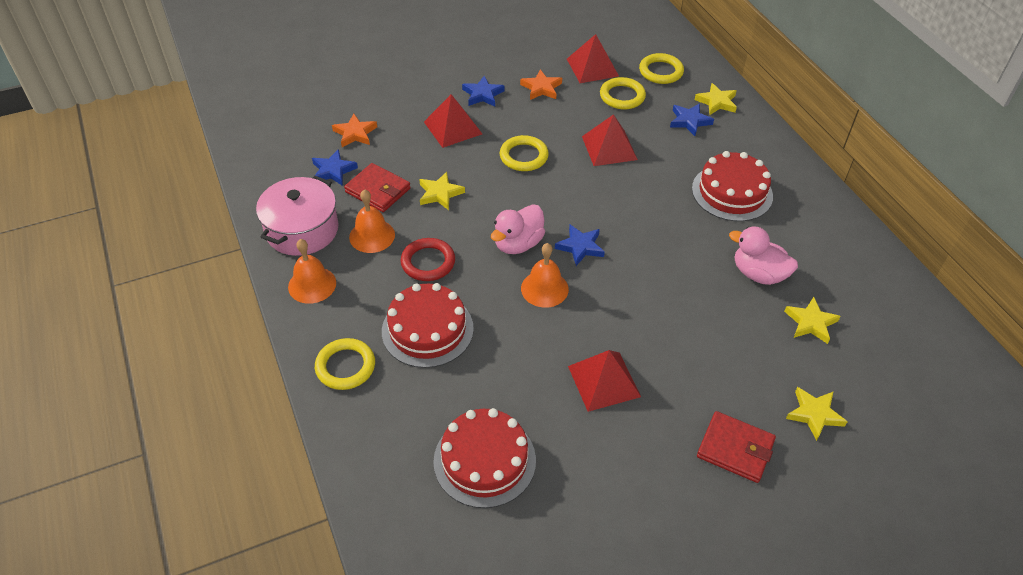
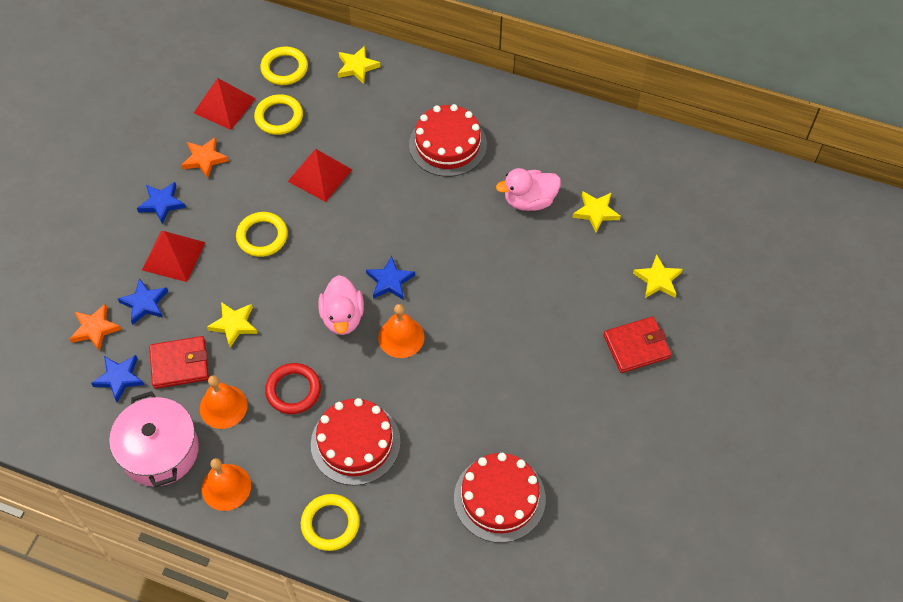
camera: 45 degrees left, 10 degrees up
(604, 381) = (514, 372): red pyramid -> none
(689, 121) = (355, 102): blue star -> blue star (144, 303)

